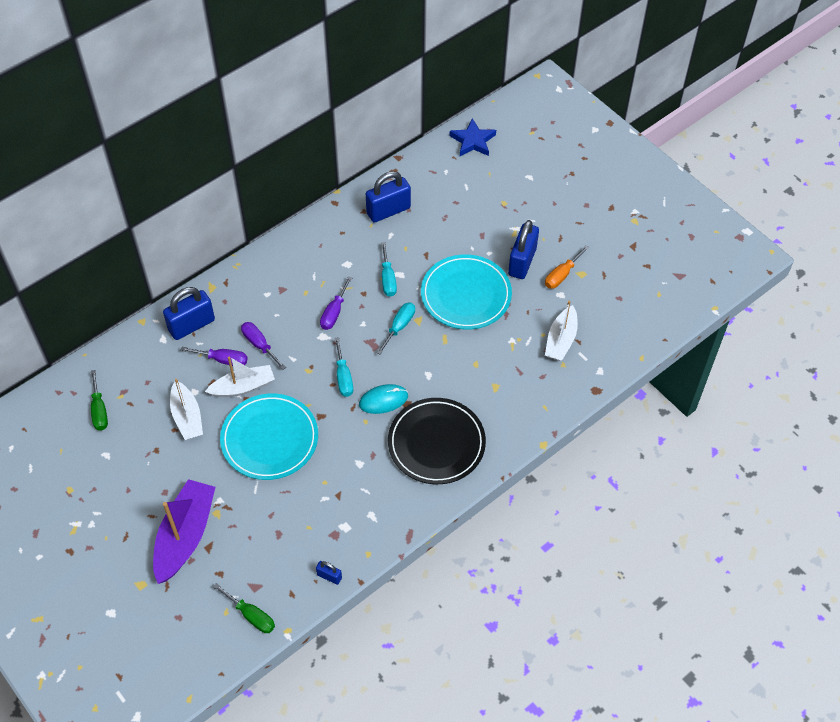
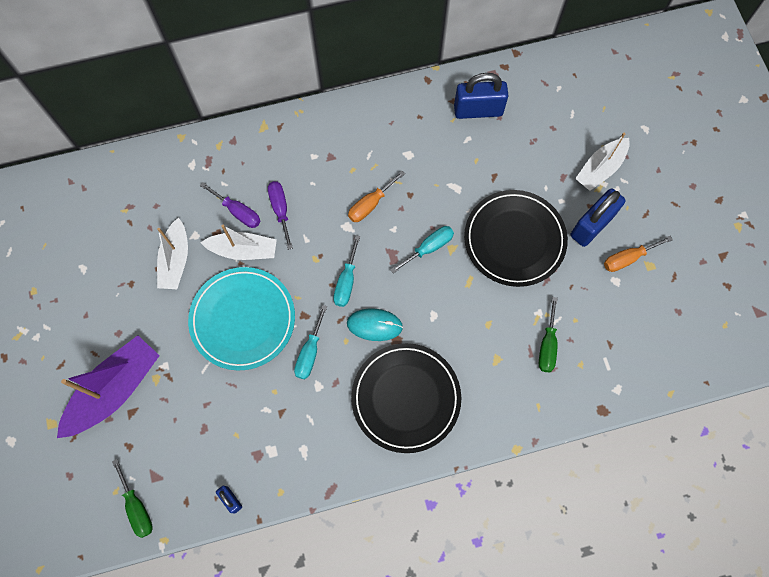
camera: 25 degrees right, 15 degrees up
(99, 410) = (98, 217): green screwdriver -> green screwdriver (547, 345)
(191, 325) = (225, 161): blue padlock -> none
(334, 312) = (370, 204): purple screwdriver -> orange screwdriver
(388, 279) = (442, 188): turquoise screwdriver -> turquoise screwdriver (310, 352)
(466, 295) = (514, 240): turquoise plate -> black plate
(473, 141) = (603, 63): blue star -> none
(561, 340) = (591, 335): white boat -> white boat (600, 169)

